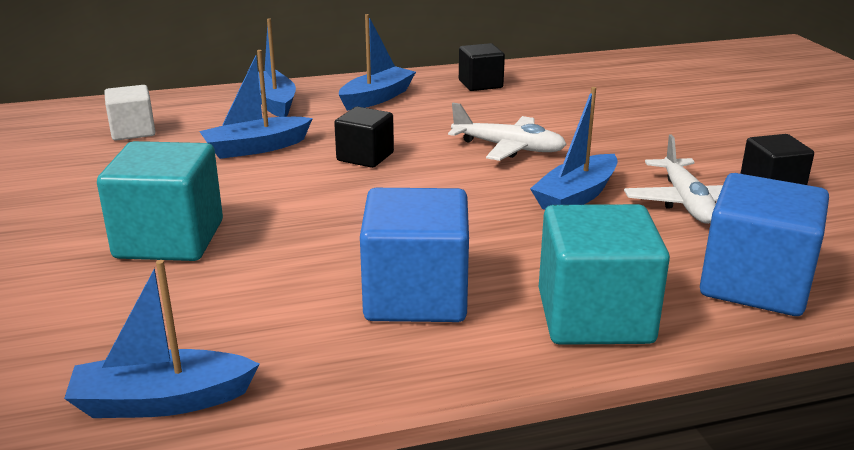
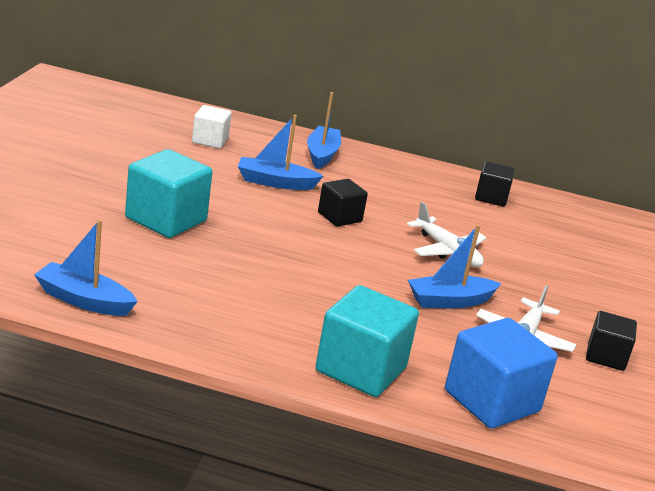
camera: 25 degrees right, 0 degrees up
(377, 98) = (399, 178): blue boat -> none
(416, 296) = (269, 311): blue cube -> none

